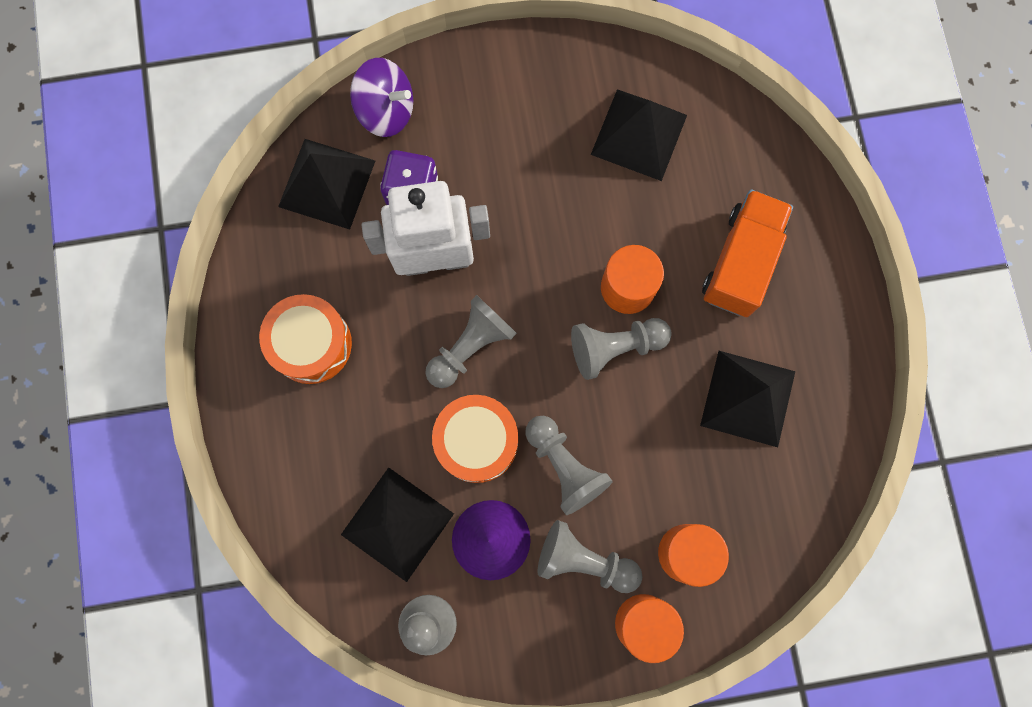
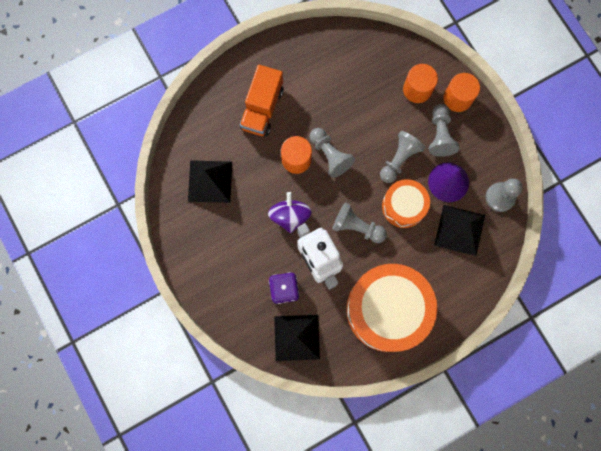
camera: 110 degrees left, 0 degrees up
(311, 344) = (387, 310): orange drum -> orange drum, size x1.83
(386, 110) = (243, 321): purple spinning top -> purple spinning top (290, 216)
(741, 262) = (262, 108): orange truck -> orange truck turned 75 degrees counterclockwise
(748, 398) = (331, 84): black pyramid -> none

